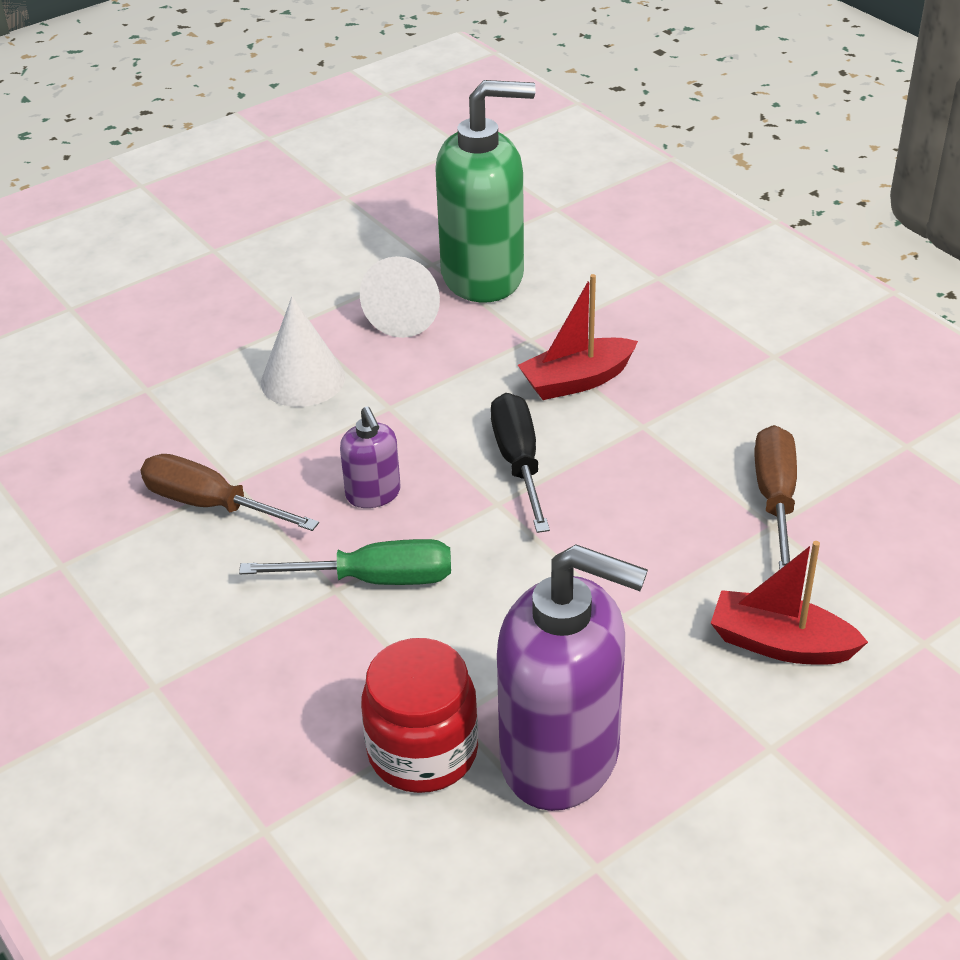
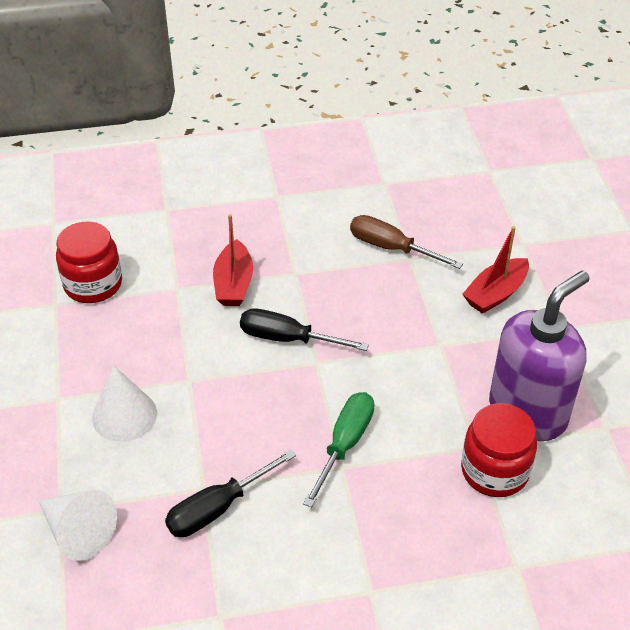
camera: 65 degrees left, 5 degrees up
(209, 504) = (216, 509): brown screwdriver -> black screwdriver
(373, 494) = (268, 418): purple soap dispenser -> none
(407, 314) = (100, 336): white cone -> white cone (78, 531)
(483, 276) = (93, 284): green soap dispenser -> red jar

